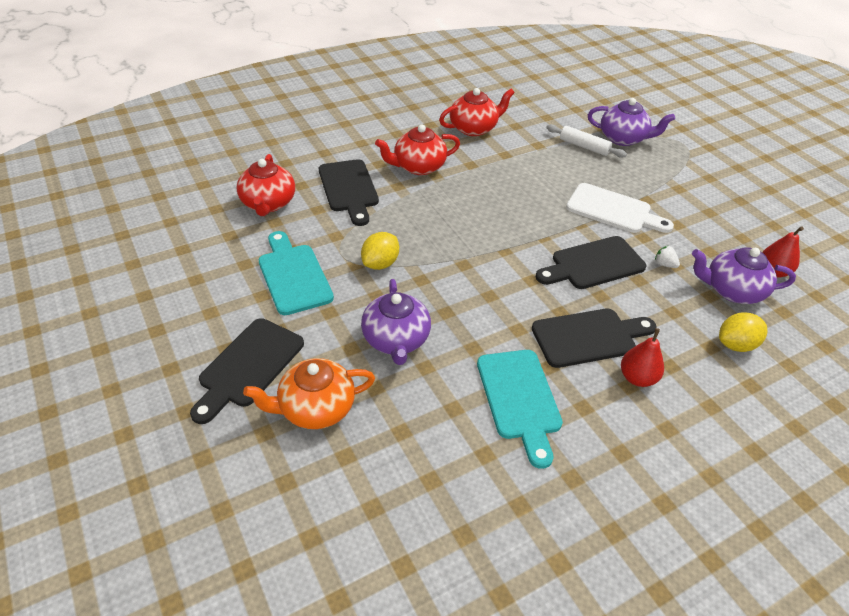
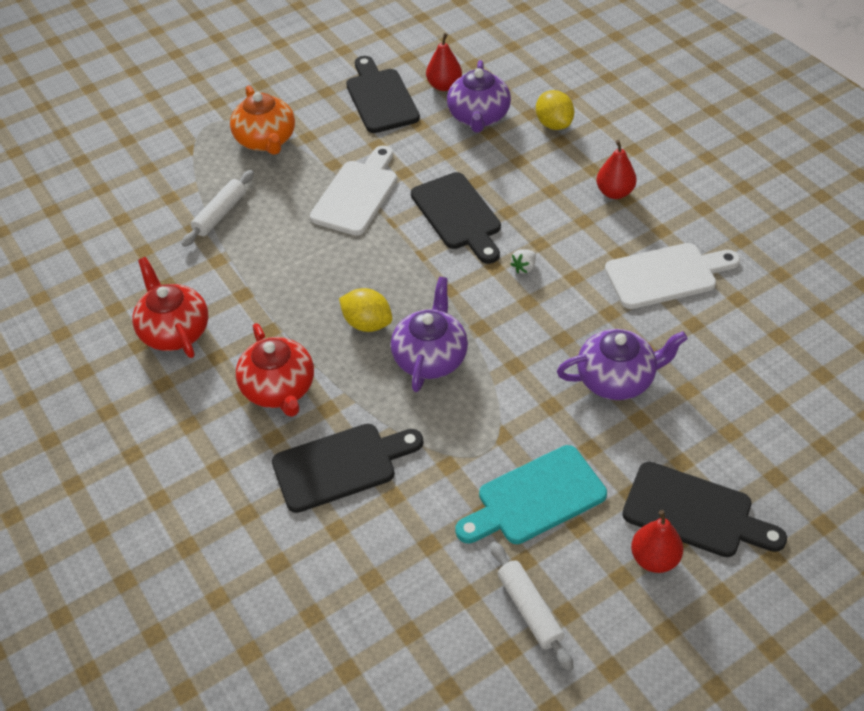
camera: 90 degrees left, 5 degrees up
(206, 262) = (529, 609): none -> white rolling pin
(217, 333) = (654, 558): none -> red pear
(268, 203) = (387, 563): red teapot -> none
(315, 408) = (730, 437): orange teapot -> orange teapot (266, 140)
(380, 263) = (494, 408): yellow lemon -> yellow lemon (367, 323)
(519, 399) = (666, 275): turquoise cutting board -> white cutting board
(588, 337) = (571, 223): black cutting board -> black cutting board (380, 98)
(623, 138) = (199, 176): purple teapot -> purple teapot (430, 357)
(664, 264) = (448, 160): white strawberry -> white strawberry (524, 268)

